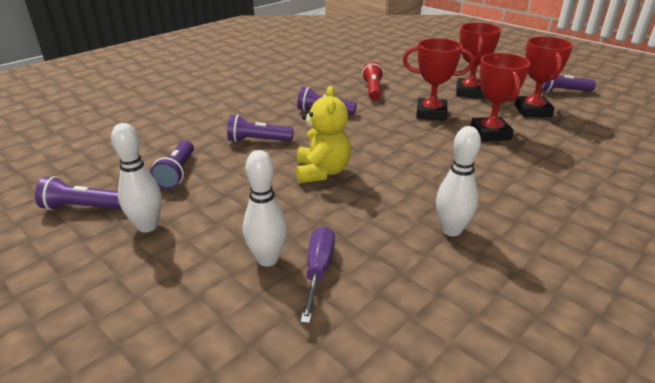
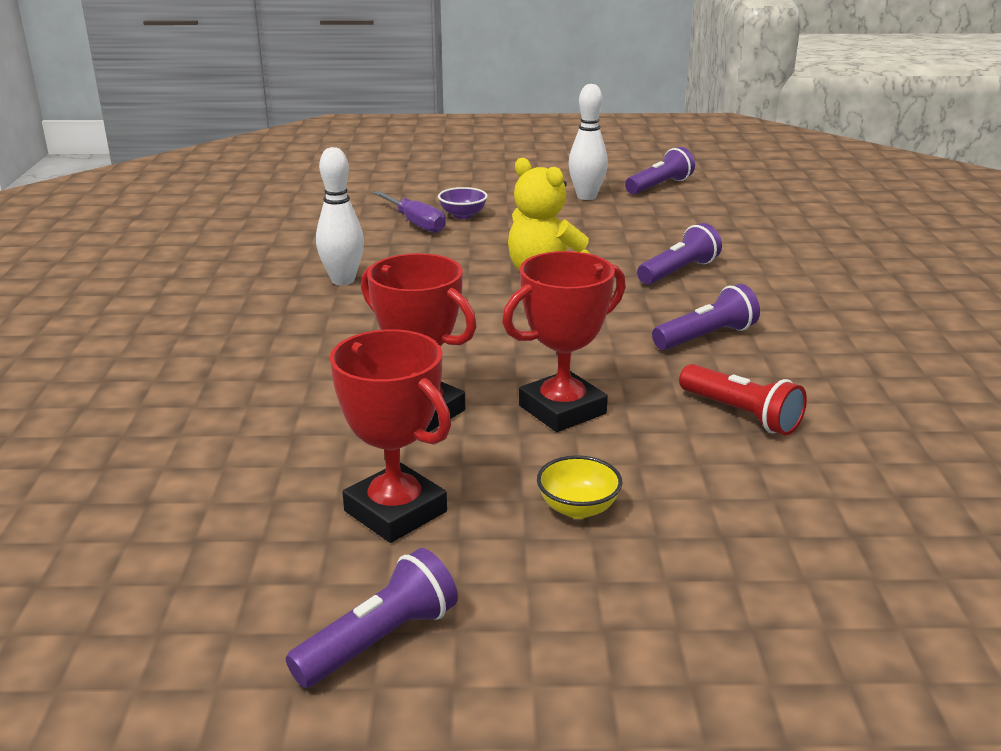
camera: 135 degrees right, 5 degrees down
(177, 173) = (664, 223): purple flashlight -> none
(267, 259) = (463, 215): white bowling pin -> purple bowl
(469, 92) = (578, 508): red trophy -> yellow bowl

